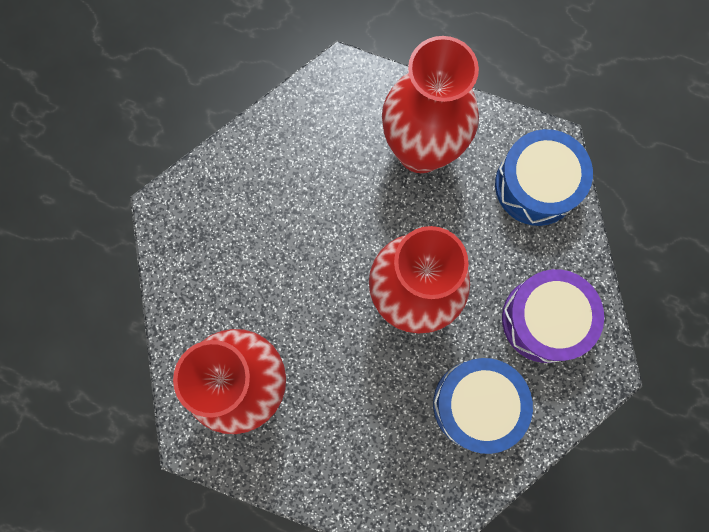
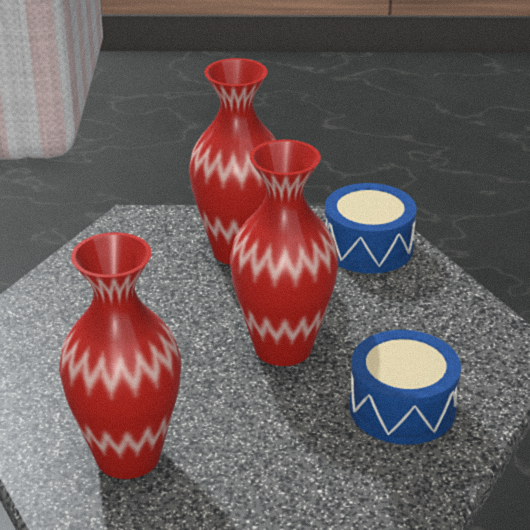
camera: 20 degrees left, 45 degrees down
(544, 319) = (435, 330): purple drum -> none

